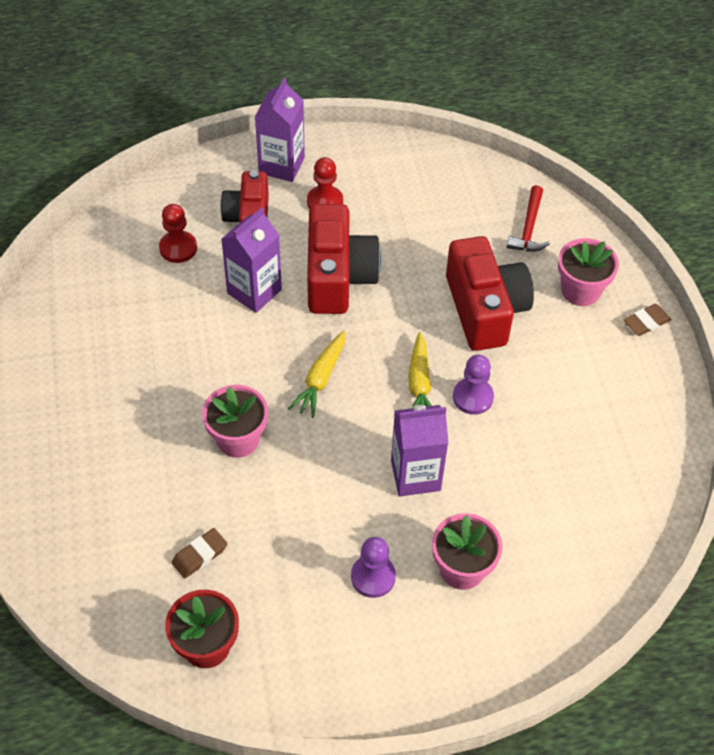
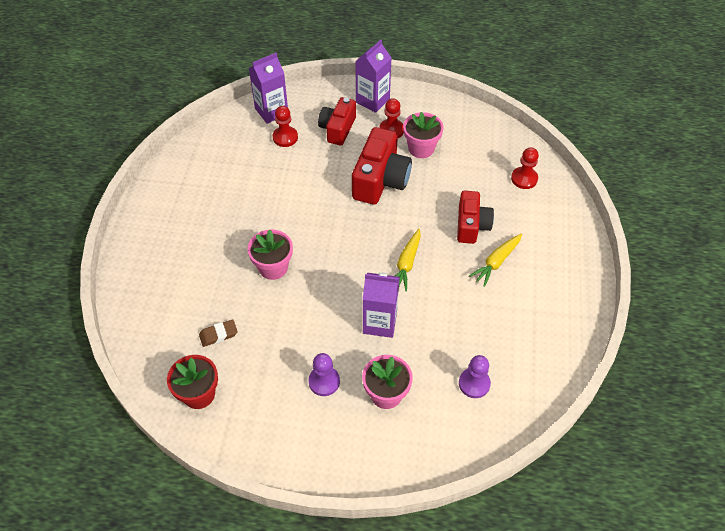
camera: 20 degrees right, 0 degrees up
(254, 291) = (322, 176): purple carton -> purple carton (271, 111)
(320, 379) = (342, 243): yellow carrot -> yellow carrot (496, 262)
(473, 397) = (439, 281): purple pawn -> purple pawn (474, 383)
(485, 309) = (471, 225): red camera -> red camera, size x0.66
(529, 227) = (524, 179): red hammer -> red pawn
(580, 290) = (544, 229): pink flower pot -> pink flower pot (421, 148)
(646, 322) = (583, 263): brown eraser -> none

